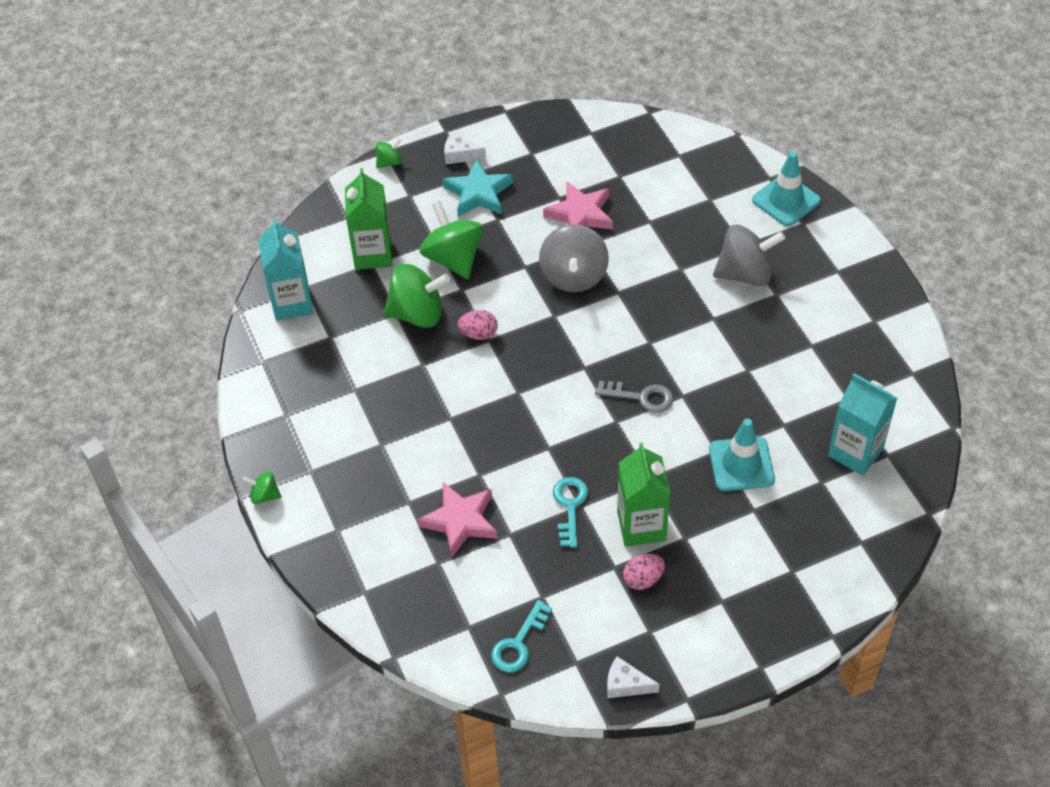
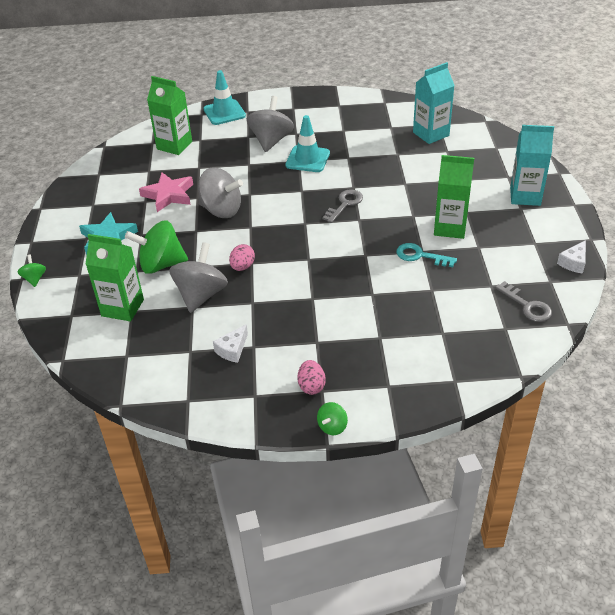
camera: 70 degrees left, 10 degrees down
(292, 303) = (137, 368): turquoise carton -> turquoise carton (525, 196)
(417, 313) = (201, 295): green spinning top -> grey spinning top
(460, 155) = (62, 239): white cheese -> white cheese (232, 350)
(460, 521) = (410, 313): pink star -> none
(518, 643) = (527, 306): turquoise key -> grey key
(643, 579) = (493, 236): pink egg -> pink egg (311, 386)
(684, 179) = (174, 145): none -> green carton
(741, 464) = (419, 176): turquoise traffic cone -> turquoise traffic cone (307, 159)

